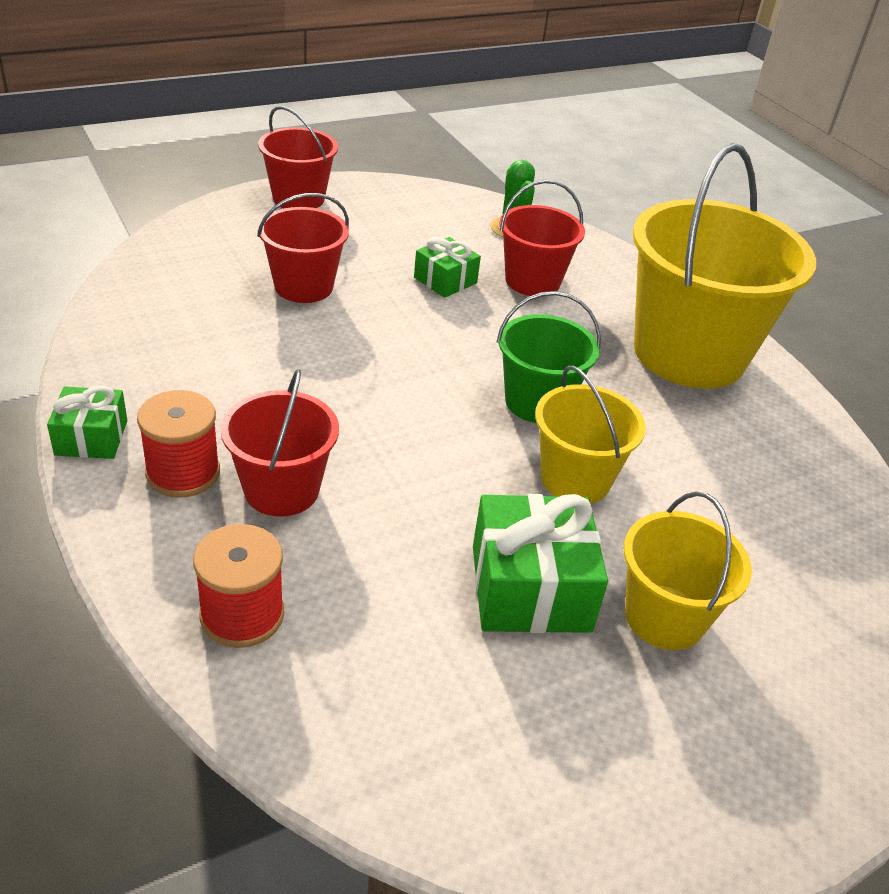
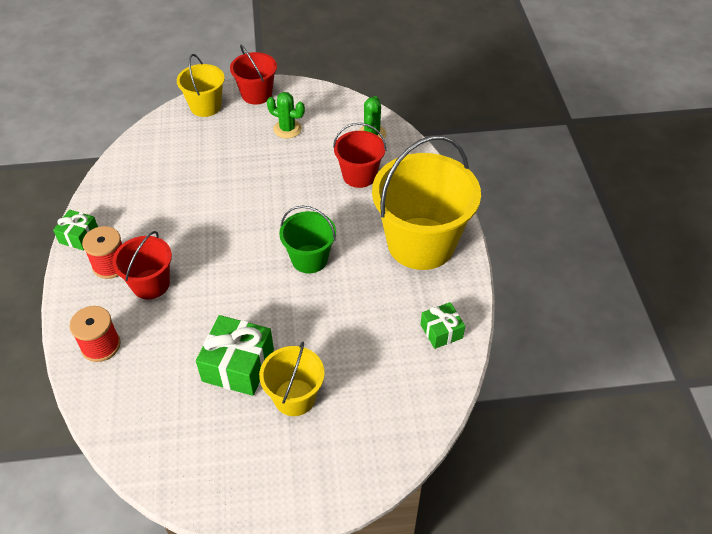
camera: 25 degrees right, 10 degrees up
(303, 286) = (226, 159): red bucket -> none
(378, 236) = (287, 129): none -> green cactus
(445, 280) = (307, 167): green gift -> green gift (441, 331)
(575, 479) = (300, 310): yellow bucket -> yellow bucket (205, 106)

